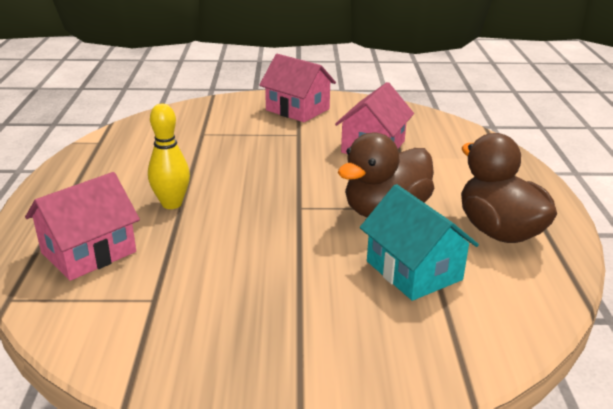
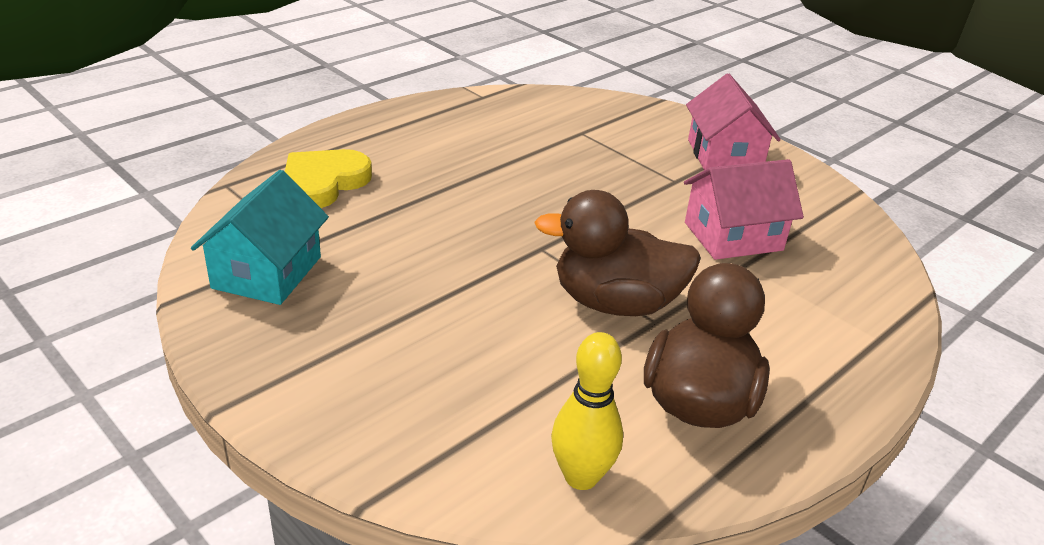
camera: 45 degrees right, 5 degrees up
(89, 252) = (323, 183): pink house -> yellow heart
(172, 204) = (444, 181): yellow bowling pin -> yellow bowling pin (581, 477)
(414, 270) = (533, 370): turquoise house -> turquoise house (267, 272)

